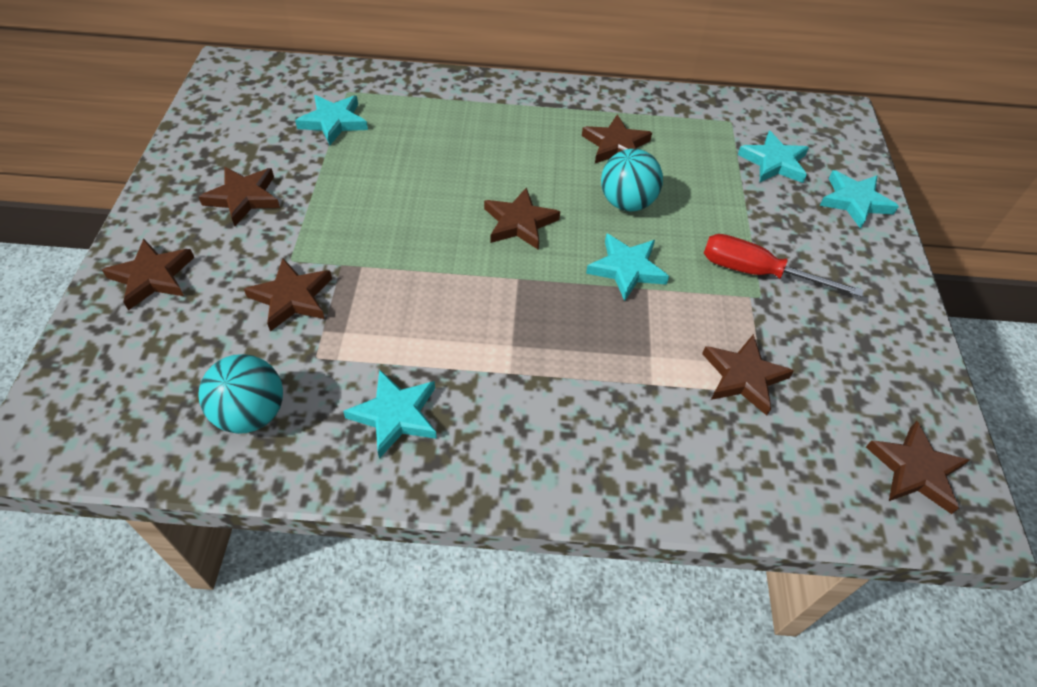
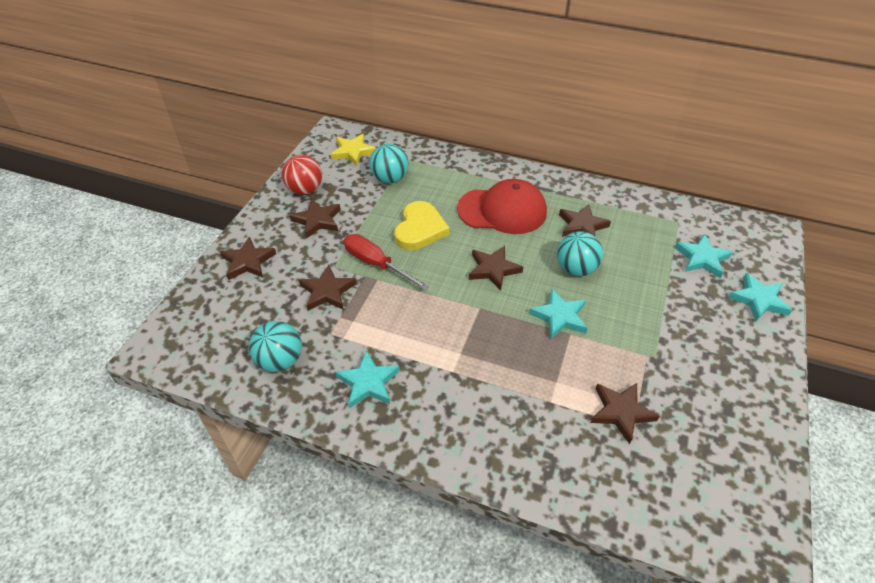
camera: 20 degrees right, 5 degrees down
(210, 157) = (305, 190): none -> red ball
(266, 92) = (353, 152): none -> yellow star
(334, 122) = (390, 179): turquoise star -> turquoise ball
(400, 185) = (420, 229): none -> yellow heart
(505, 142) = (502, 210): none -> red cap
(757, 273) = (659, 338): red screwdriver -> red screwdriver (376, 264)
(915, 470) = (734, 512): brown star -> none

